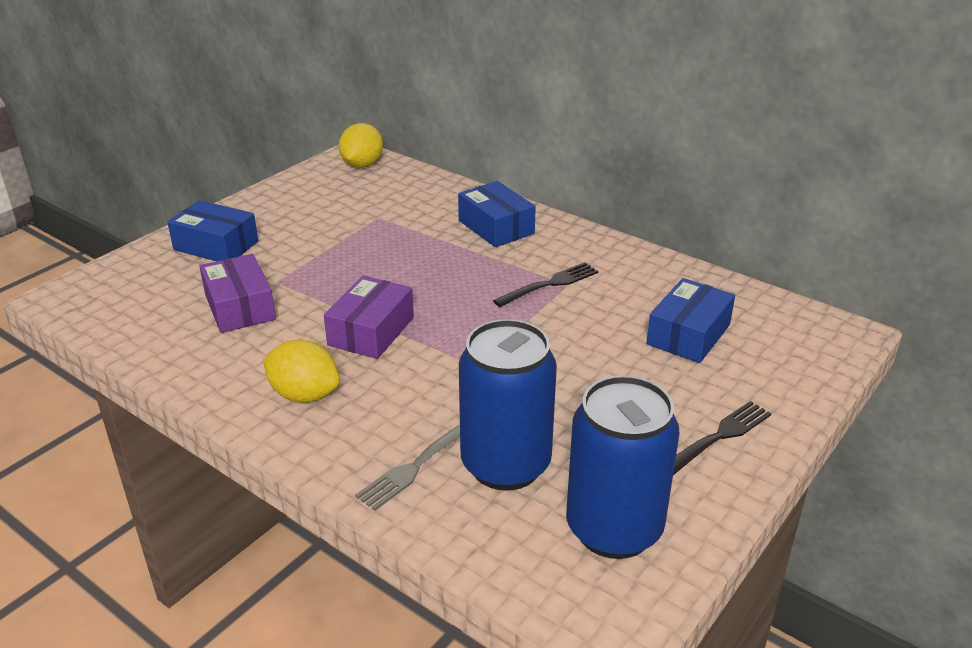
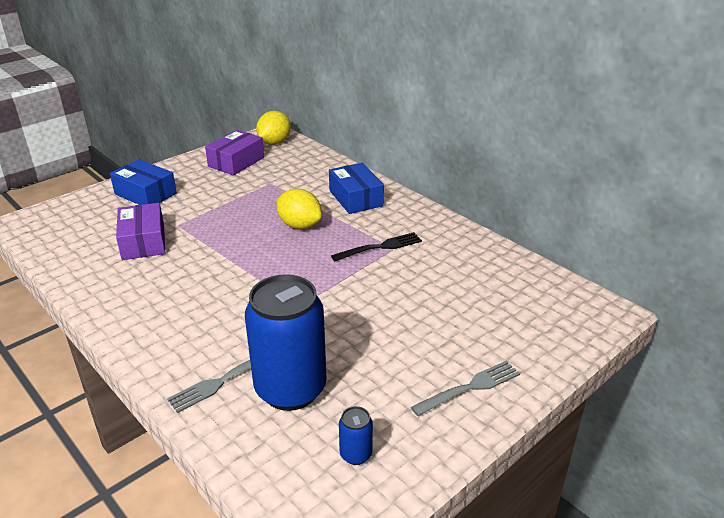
camera: 10 degrees right, 0 degrees up
(304, 395) = (162, 314): yellow lemon -> yellow lemon (299, 225)
(371, 331) = (230, 270): purple box -> purple box (236, 162)
(614, 529) = (356, 454): blue can -> blue can, size x0.41
(688, 334) = (475, 299): blue box -> none
(719, 437) = (470, 388): black fork -> grey fork

